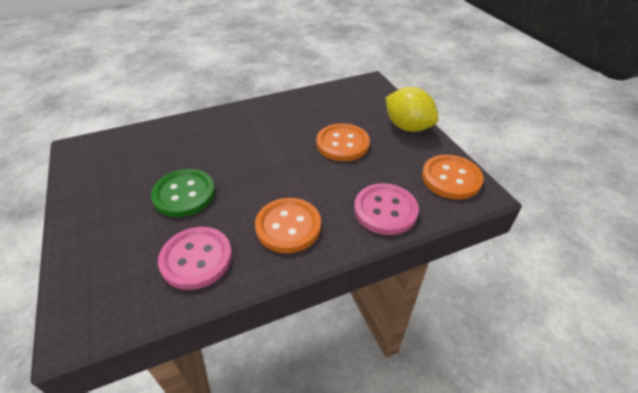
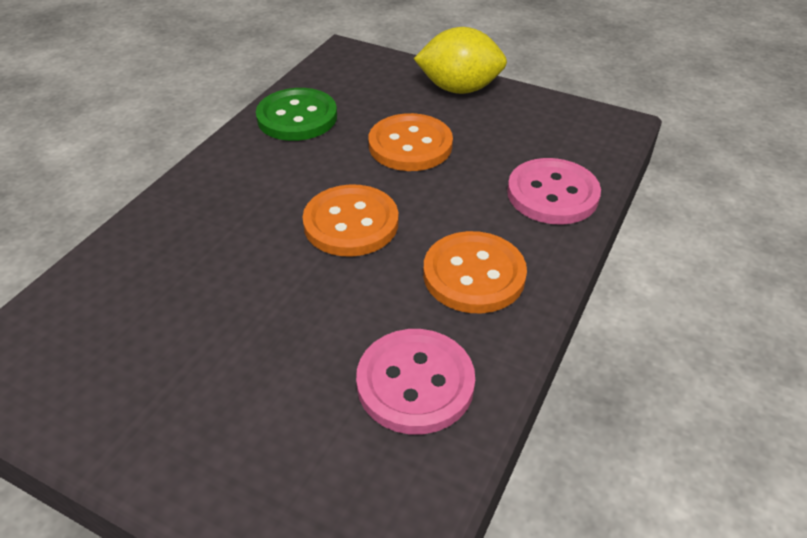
camera: 40 degrees left, 0 degrees up
(184, 194) = (283, 321): green button -> green button (297, 117)
(451, 178) = (573, 124): orange button -> orange button (351, 223)

